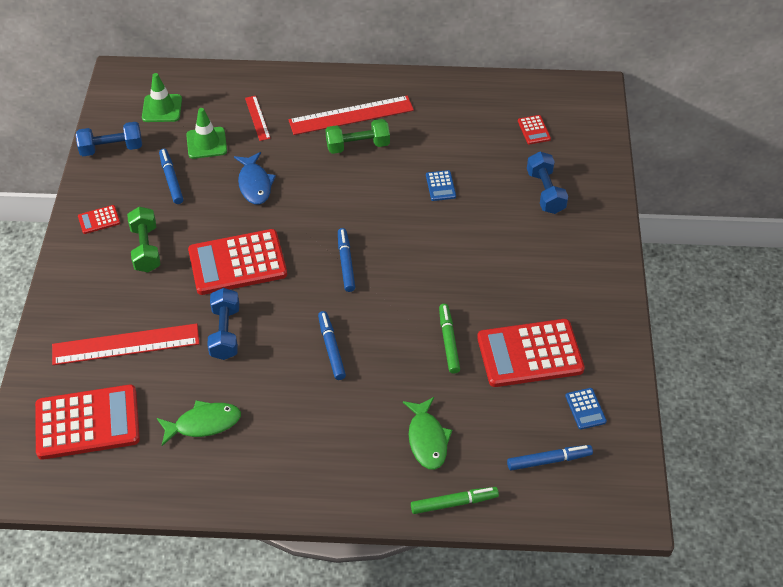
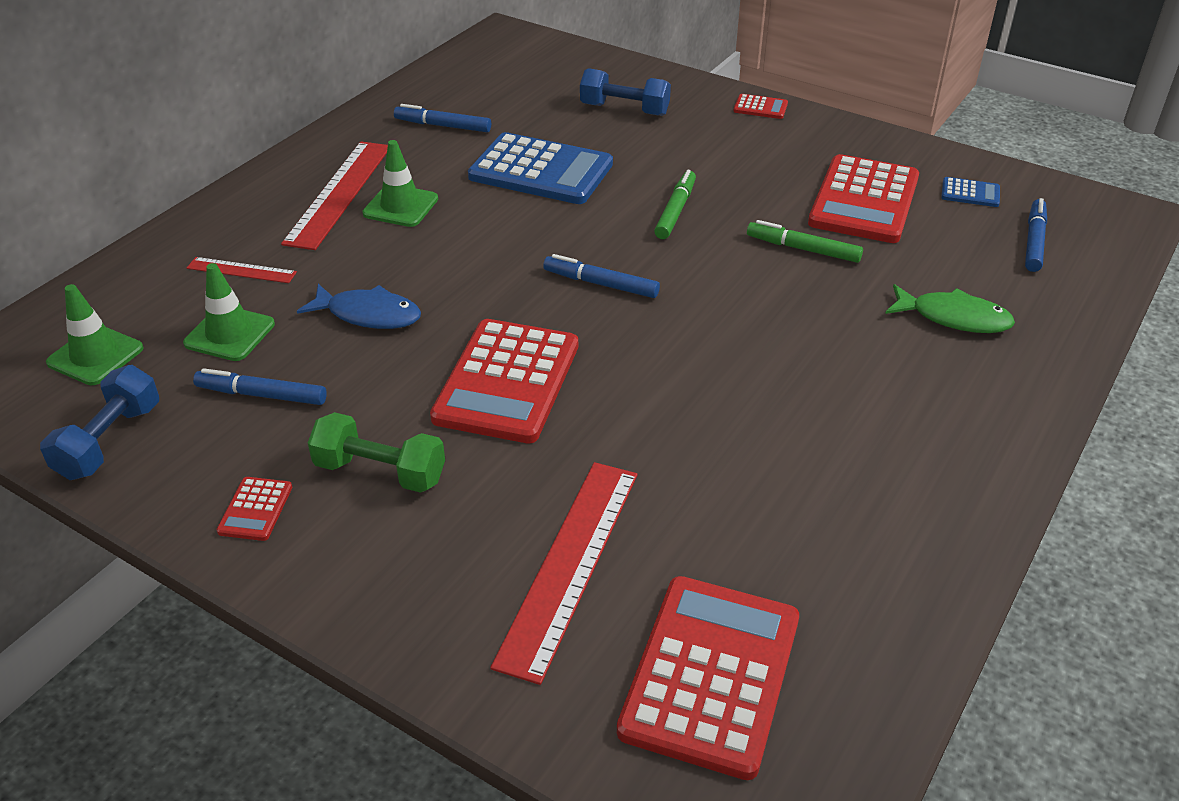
camera: 60 degrees left, 10 degrees down
(203, 424) = (803, 522): green fish -> none
(225, 332) = (635, 439): blue dumbbell -> none
(331, 348) = (744, 346): blue marker -> blue marker (443, 126)
(358, 146) = (400, 206): green dumbbell -> green traffic cone
(440, 186) = (541, 171): blue calculator -> blue calculator, size x2.32
(454, 503) = (1068, 331): green marker -> green marker (675, 211)
(534, 130) = (521, 85): red calculator -> red calculator (760, 107)

